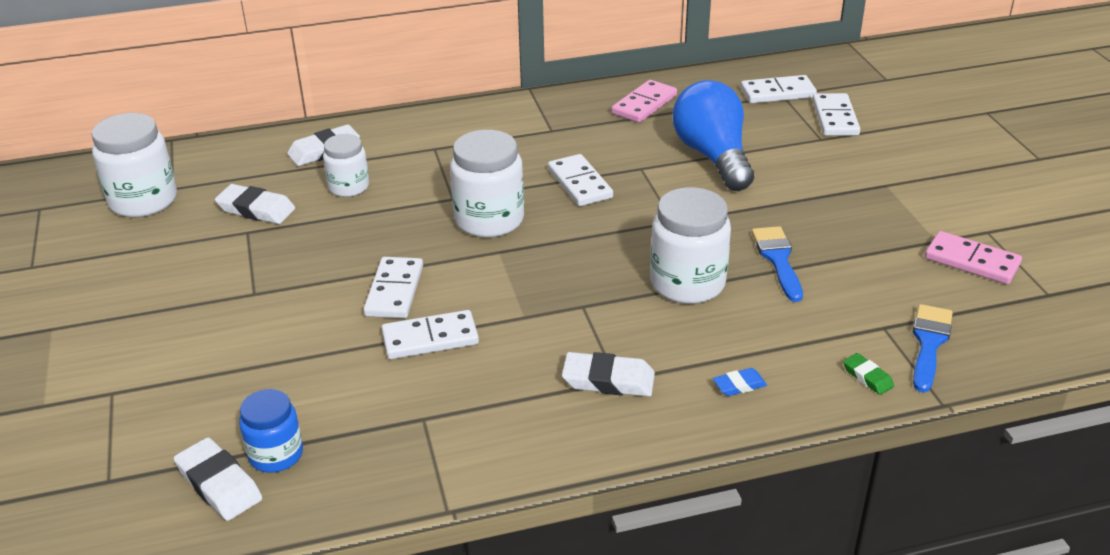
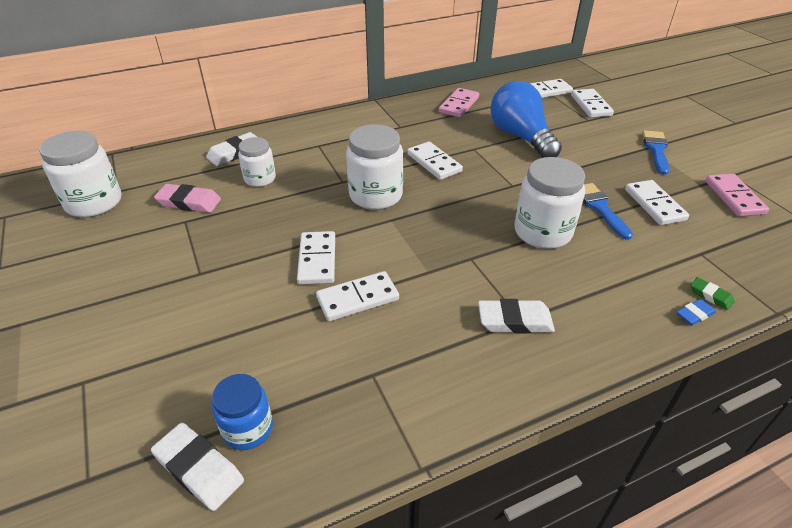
camera: 10 degrees left, 5 degrees up
(256, 209) = (189, 202): white eraser -> pink eraser
(739, 385) = (618, 313): blue eraser -> blue eraser (694, 314)
(854, 262) = (654, 205): none -> white domino
(929, 343) = (739, 263): blue brush -> blue brush (656, 150)
(971, 261) = (734, 197): pink domino -> pink domino turned 60 degrees clockwise

